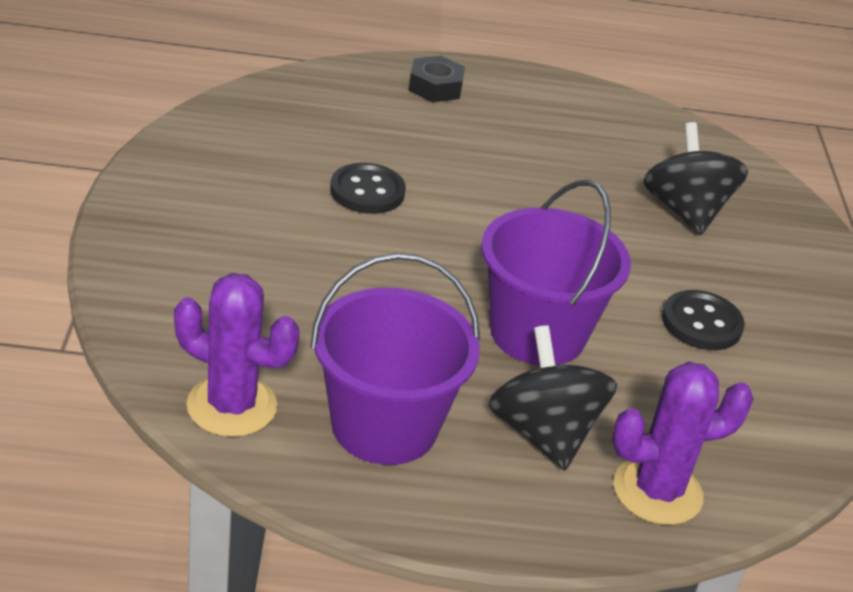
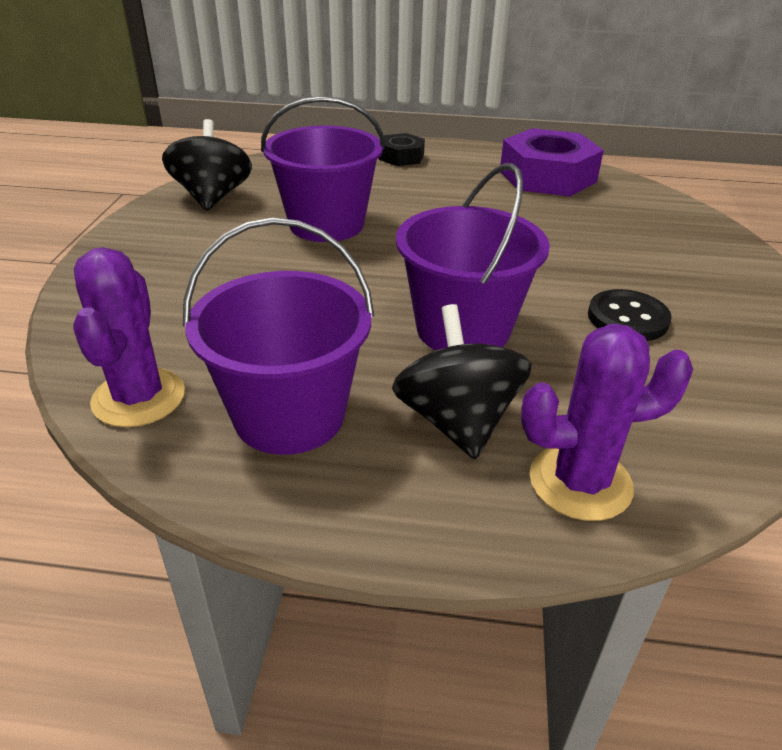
camera: 10 degrees right, 0 degrees up
(232, 406) = (139, 398): purple cactus -> purple cactus turned 60 degrees clockwise
(367, 191) = (326, 224): black button -> purple bucket
(613, 125) = (547, 176): none -> purple nut
(685, 211) = (610, 232): black spinning top -> black spinning top (212, 197)

